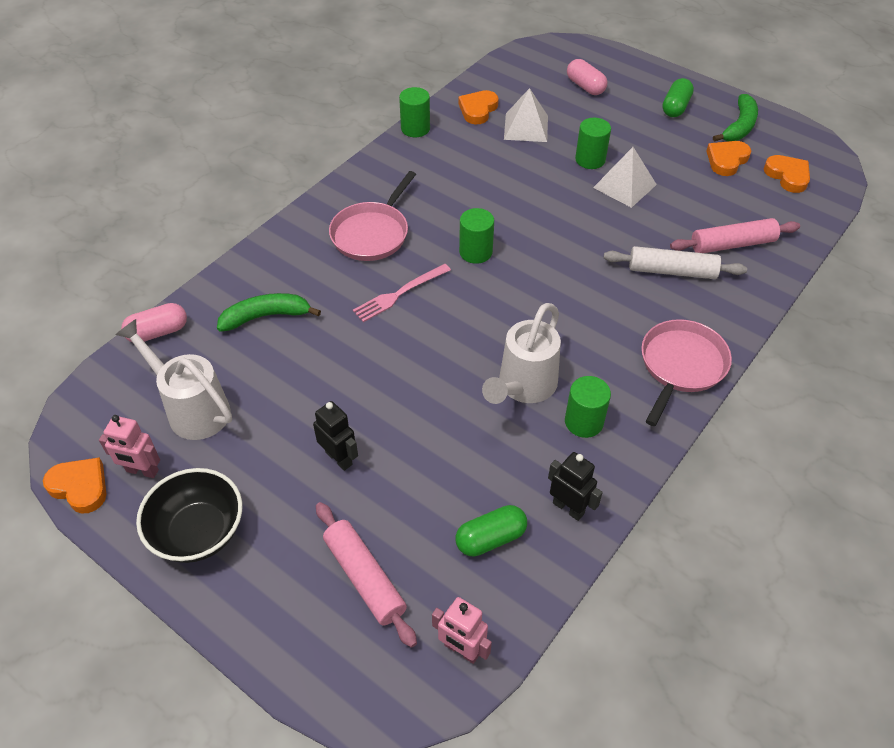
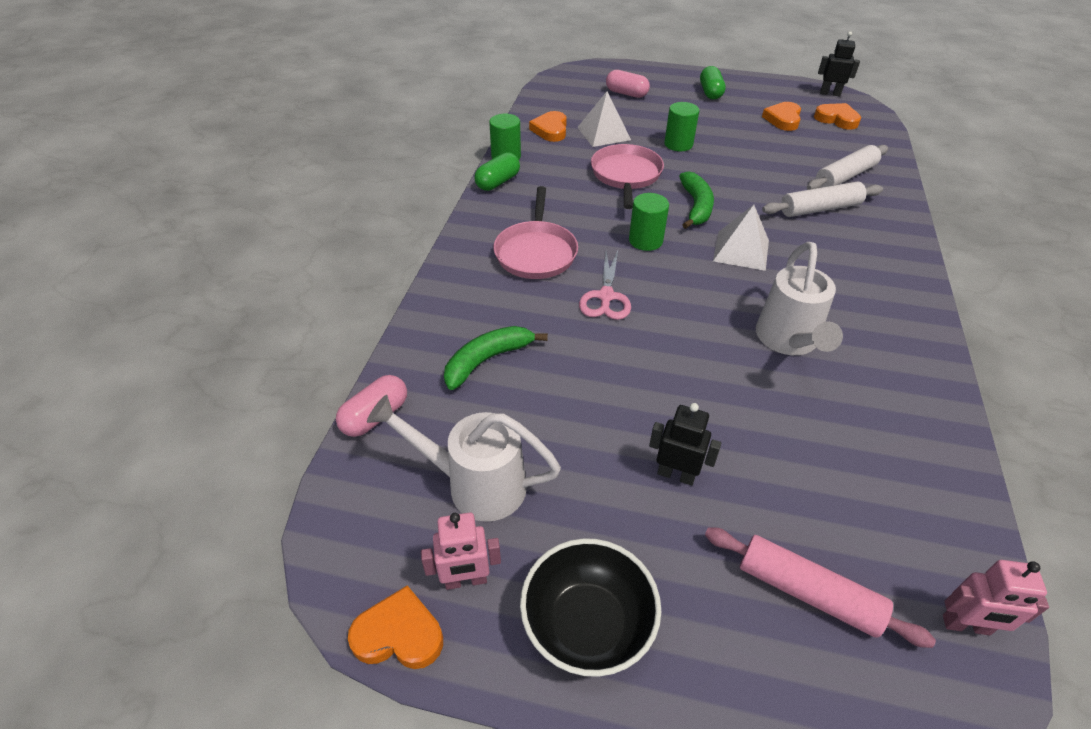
camera: 25 degrees left, 5 degrees down
(399, 294) = (606, 296): pink fork -> pink scissors
(491, 538) = (888, 494): green capsule -> green capsule (498, 182)
(568, 508) = (926, 435): black robot -> black robot (830, 93)
(584, 422) = (866, 353): green cylinder -> none
(625, 186) = (724, 156): white pyramid -> white pyramid (741, 250)
(681, 366) = (897, 279): pink pan -> pink pan (626, 175)
(732, 244) = (845, 176): pink rolling pin -> white rolling pin
(739, 126) = (770, 95): green banana -> green banana (696, 206)

